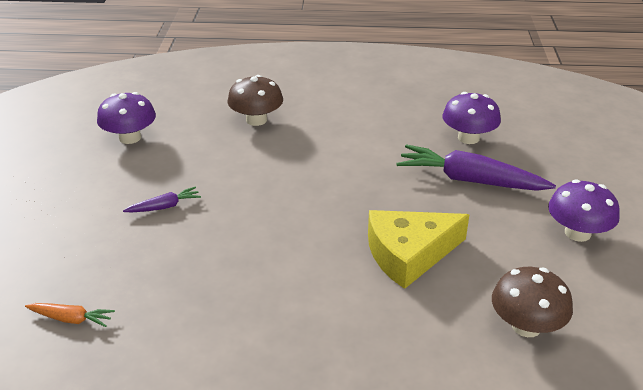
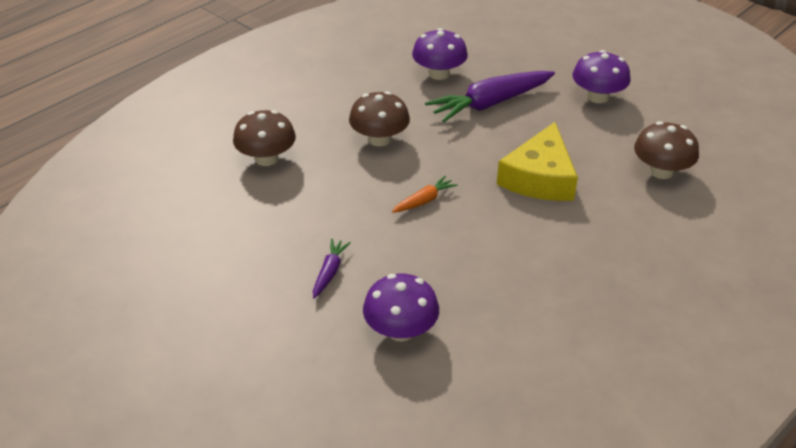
camera: 50 degrees left, 5 degrees up
(71, 319) = (424, 395): orange carrot -> orange carrot (424, 200)
(130, 138) = (187, 245): purple mushroom -> purple mushroom (401, 330)
(344, 152) = (379, 139): none -> brown mushroom

